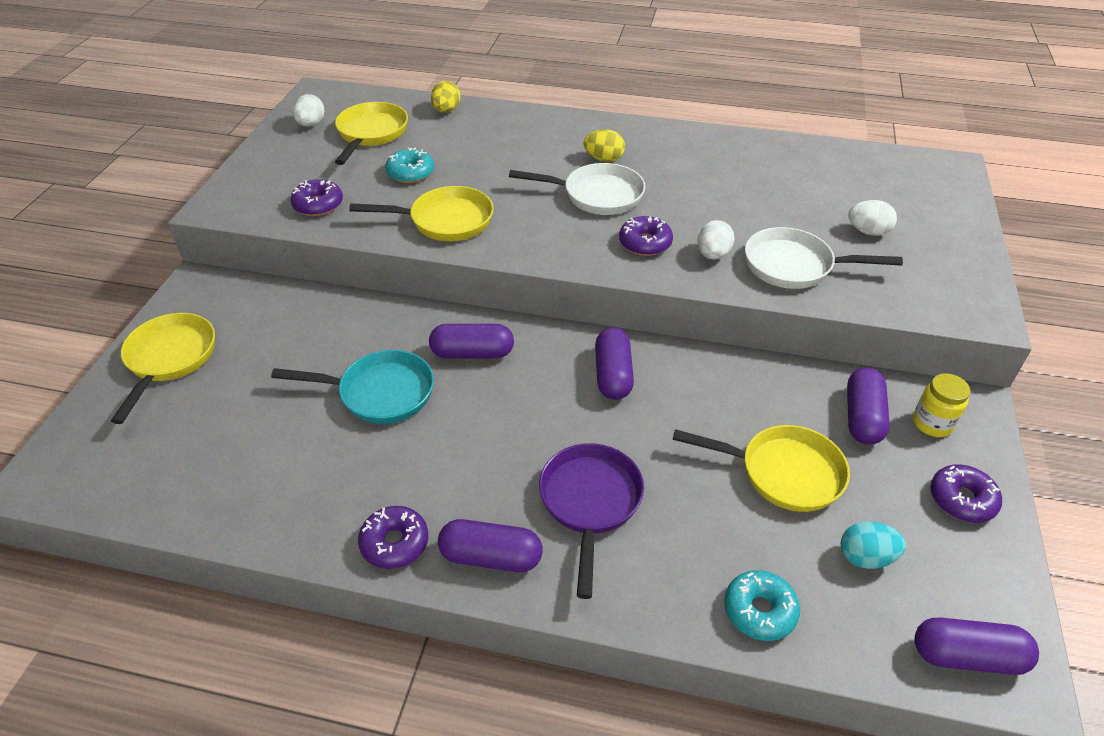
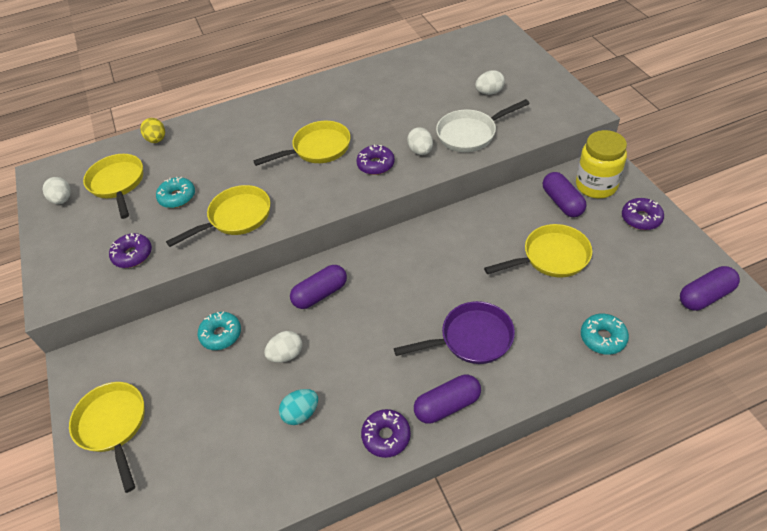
camera: 30 degrees left, 5 degrees up
(339, 335) = (221, 334): none -> turquoise donut
(380, 393) = (286, 355): turquoise pan -> white egg
(590, 503) = (471, 339): purple pan -> purple pan turned 105 degrees clockwise
(597, 195) = (317, 149): white pan -> yellow pan
(604, 159) = (298, 122): yellow egg -> none
(613, 375) = (415, 257): purple capsule -> none
(865, 557) = (625, 277): turquoise egg -> turquoise egg (301, 413)
(932, 423) = (596, 186): yellow jar -> yellow jar, size x1.65

